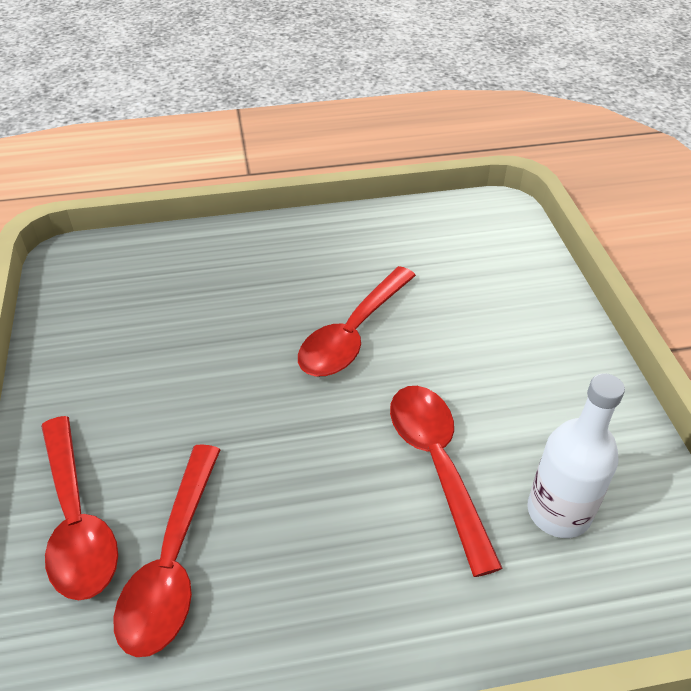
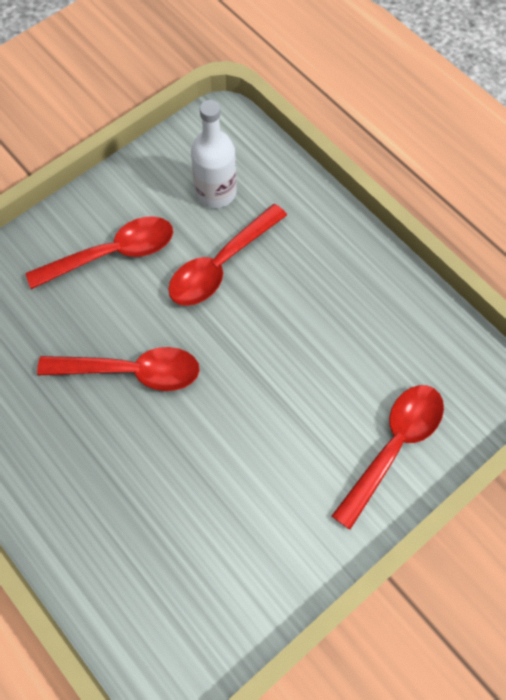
camera: 120 degrees left, 20 degrees up
(173, 562) = (379, 370): red spoon -> red spoon (112, 254)

